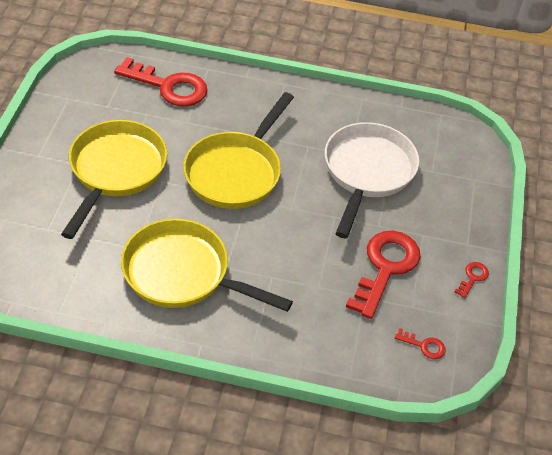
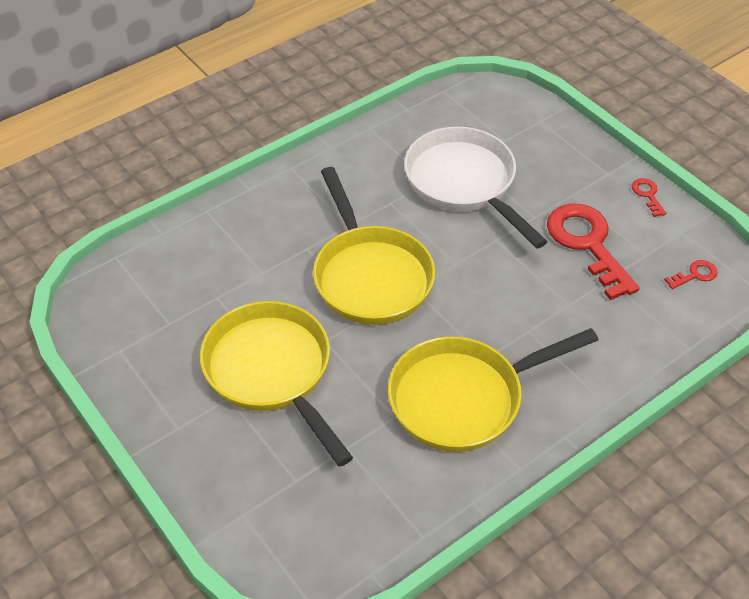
camera: 45 degrees left, 0 degrees up
(168, 86) = (197, 257): red key -> none

